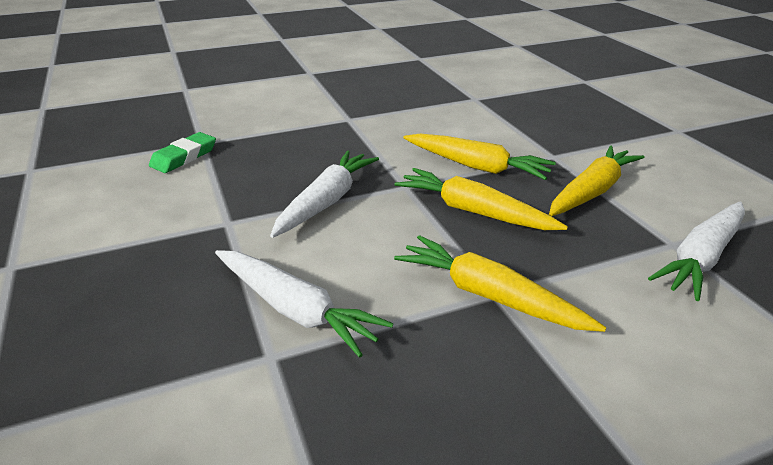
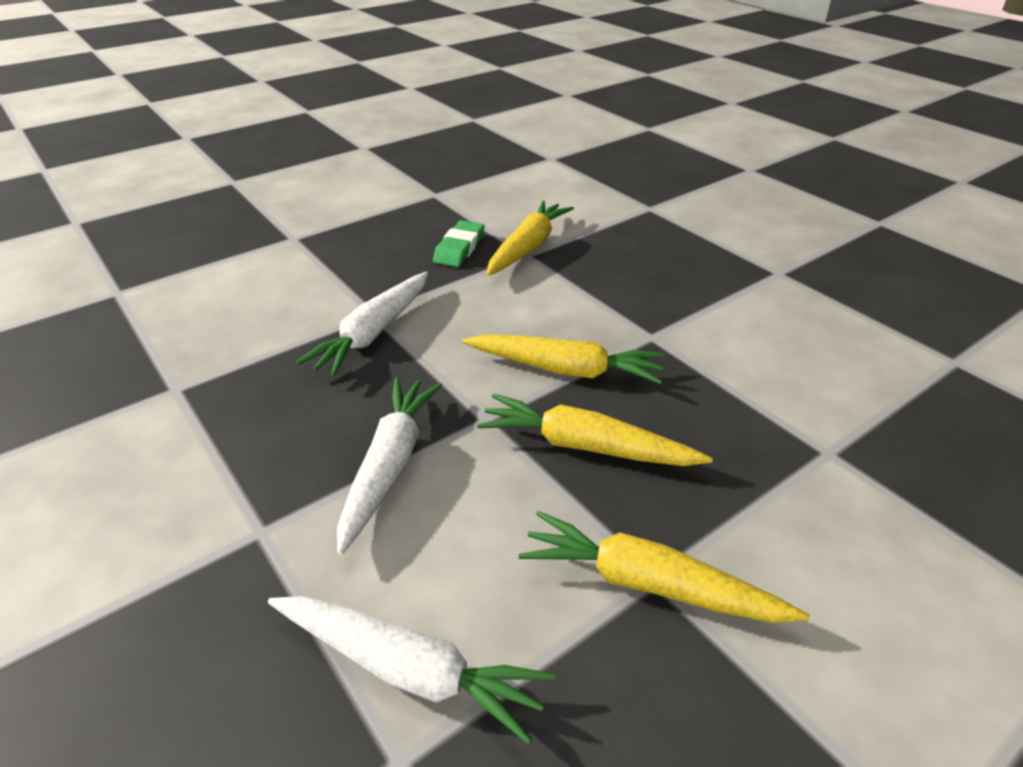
camera: 15 degrees left, 5 degrees up
(184, 157) = (156, 421): green eraser -> green eraser (459, 248)
(592, 191) = (714, 386): yellow carrot -> yellow carrot (528, 247)
(701, 258) = (866, 468): white carrot -> white carrot (373, 333)

